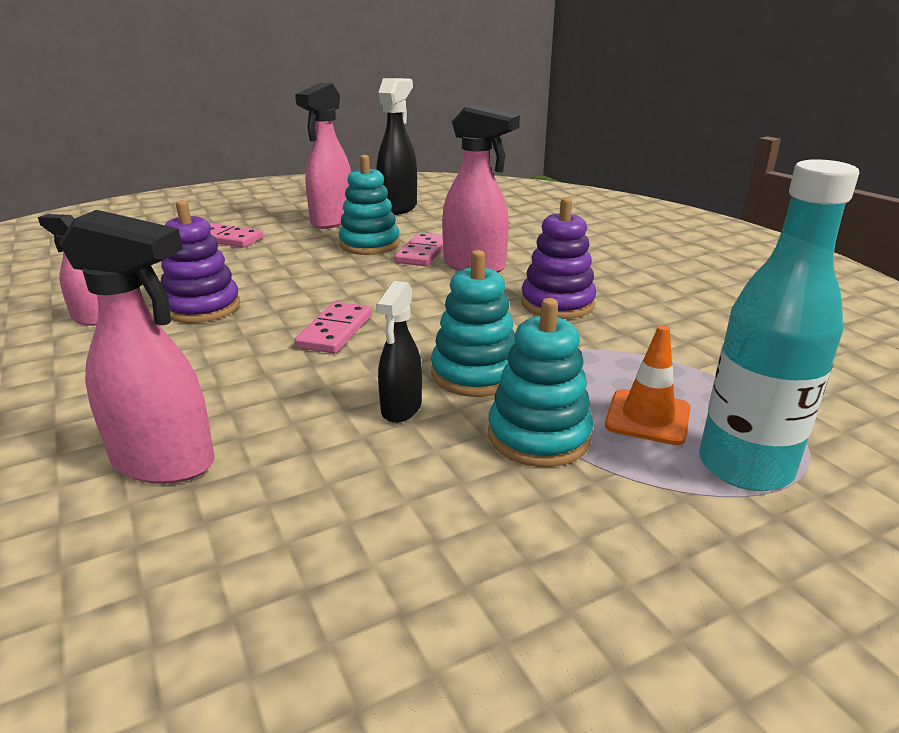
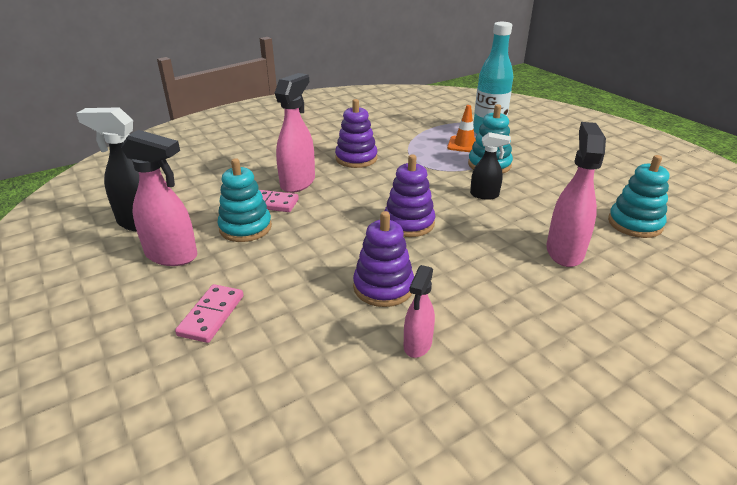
camera: 95 degrees left, 5 degrees up
(335, 331) = (409, 223): pink domino -> purple stacking toy
(475, 374) = (444, 179): turquoise stacking toy -> turquoise stacking toy (635, 224)

